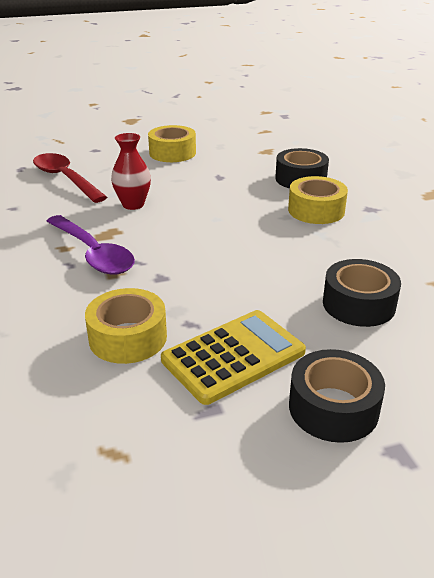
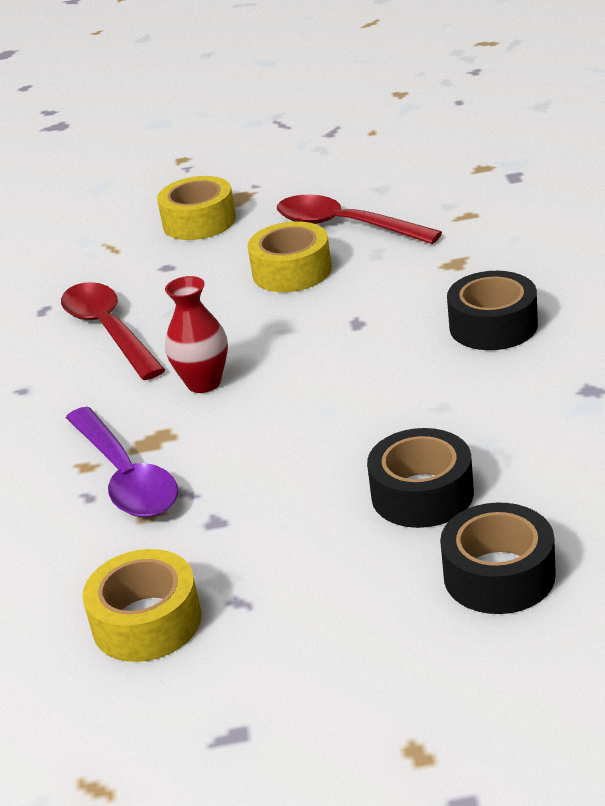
camera: 15 degrees right, 0 degrees up
(198, 134) = (346, 226): none -> red spoon
(233, 356) = (285, 656): yellow calculator -> none
(316, 210) = (496, 394): yellow tape -> yellow tape (199, 221)
(333, 408) = (399, 740): black tape -> black tape (422, 494)

